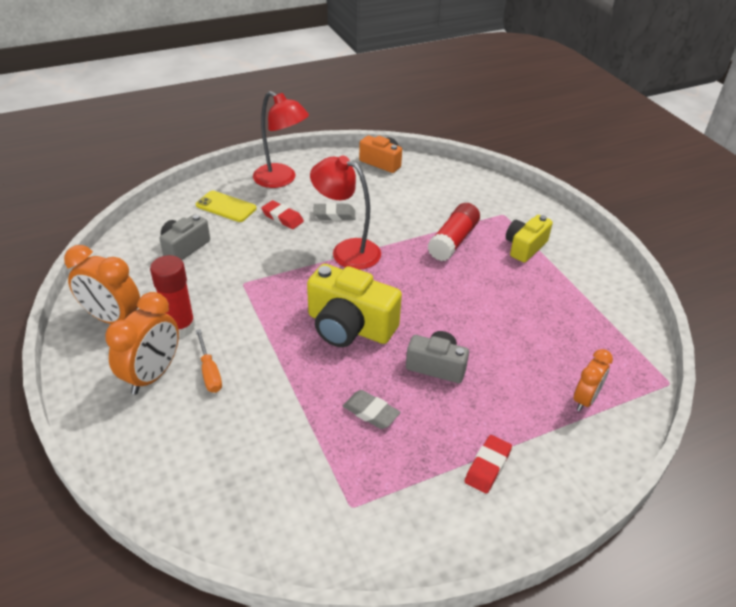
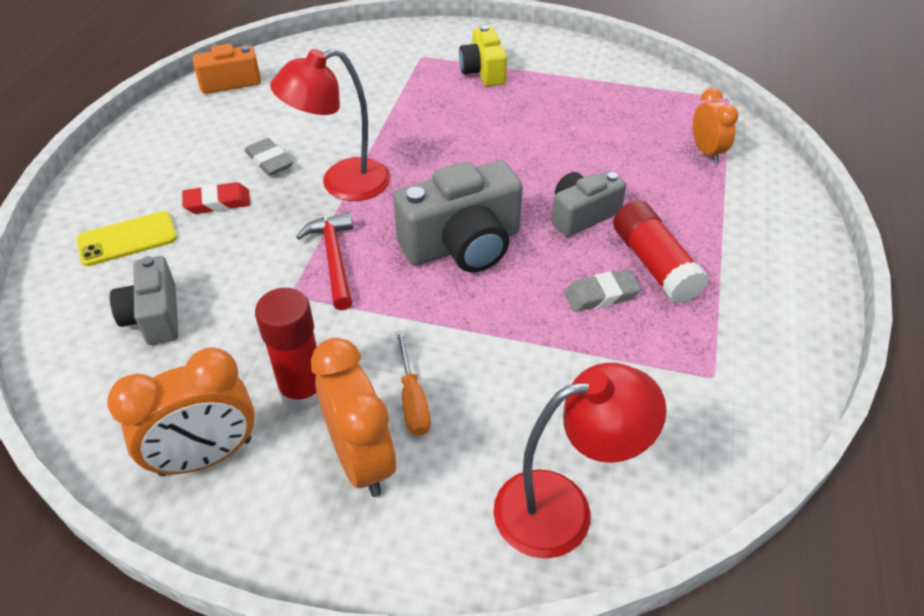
camera: 50 degrees left, 5 degrees up
(209, 372) = (412, 399): orange screwdriver -> orange screwdriver turned 60 degrees clockwise
(281, 180) = (145, 167): red lamp -> red lamp (562, 508)
(284, 283) = (334, 259): none -> red hammer
(334, 215) = (269, 161): grey eraser -> grey eraser turned 75 degrees counterclockwise
(349, 326) = (463, 245): yellow camera -> grey camera
(453, 241) = (420, 107): red glue stick -> red glue stick (654, 264)
(487, 466) = (735, 254): red eraser -> none

